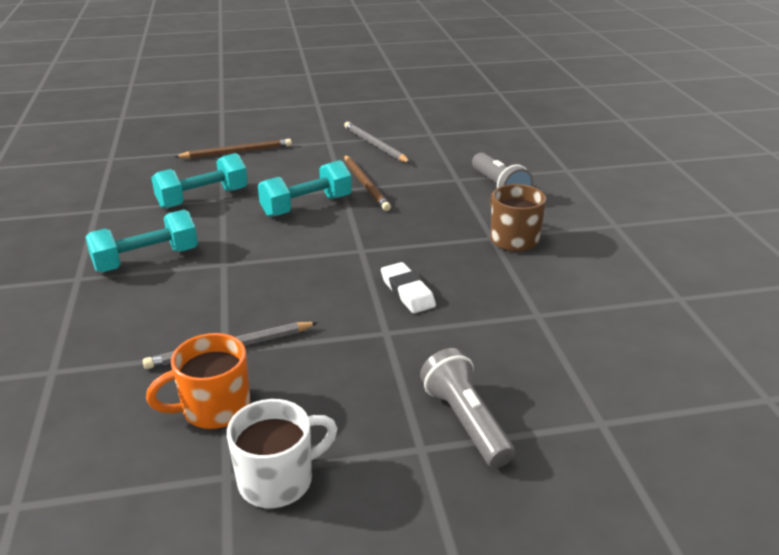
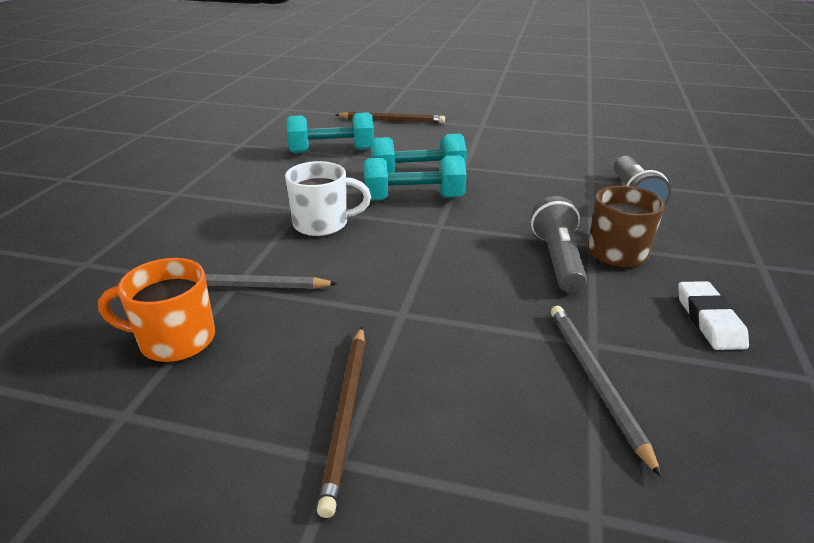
camera: 25 degrees right, 0 degrees up
(146, 260) = (242, 190): turquoise dumbbell -> turquoise dumbbell (414, 198)
(278, 480) = (164, 439): white mug -> white mug (322, 224)
(366, 184) = (489, 167): brown pencil -> brown pencil (346, 414)
(375, 145) = (525, 135): grey pencil -> grey pencil (595, 381)
(407, 292) = (456, 278): white eraser -> white eraser (709, 320)
(465, 421) = (415, 447): grey flashlight -> grey flashlight (558, 260)

